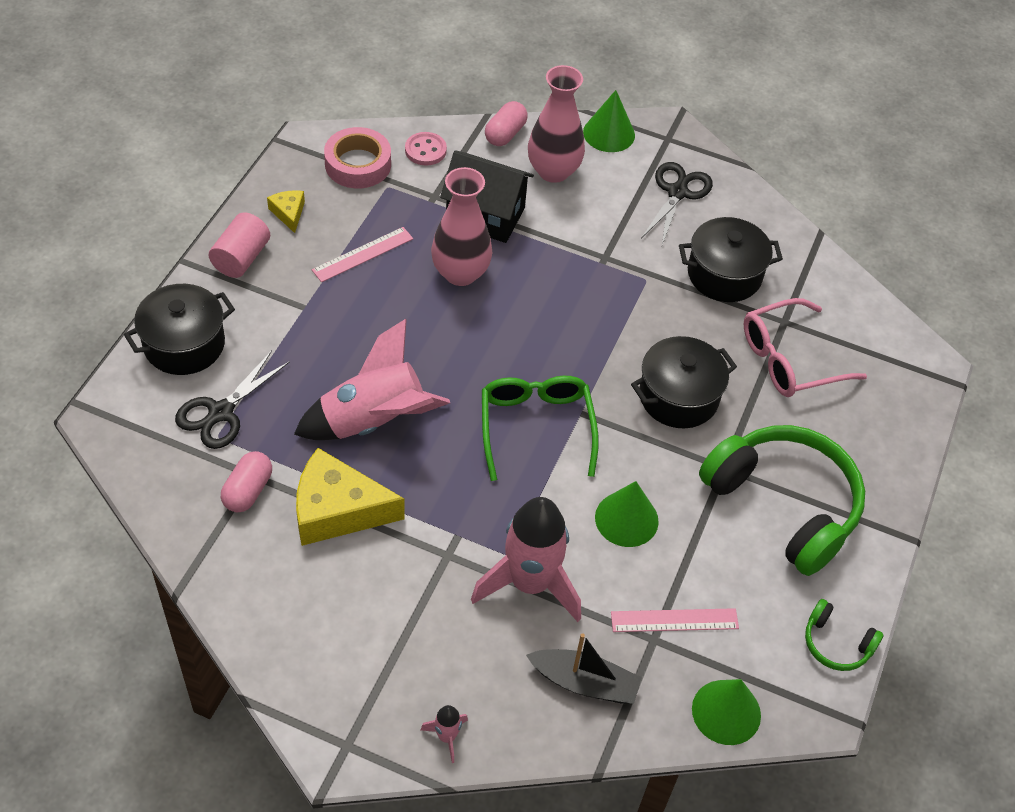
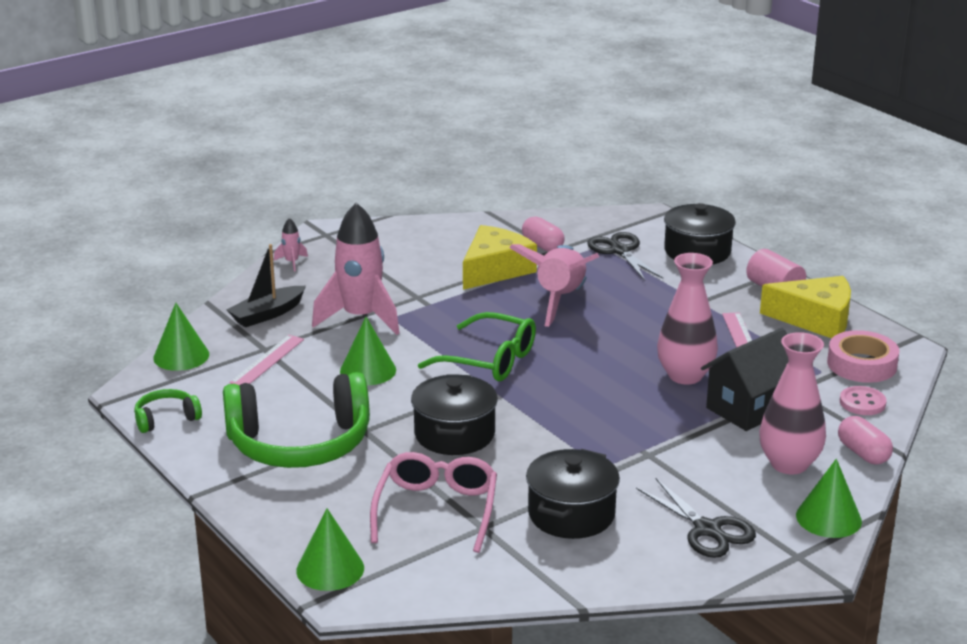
camera: 125 degrees right, 25 degrees down
(288, 213) = (815, 319): yellow cheese -> yellow cheese, size x2.11
(913, 390) = (330, 569): none -> green cone

